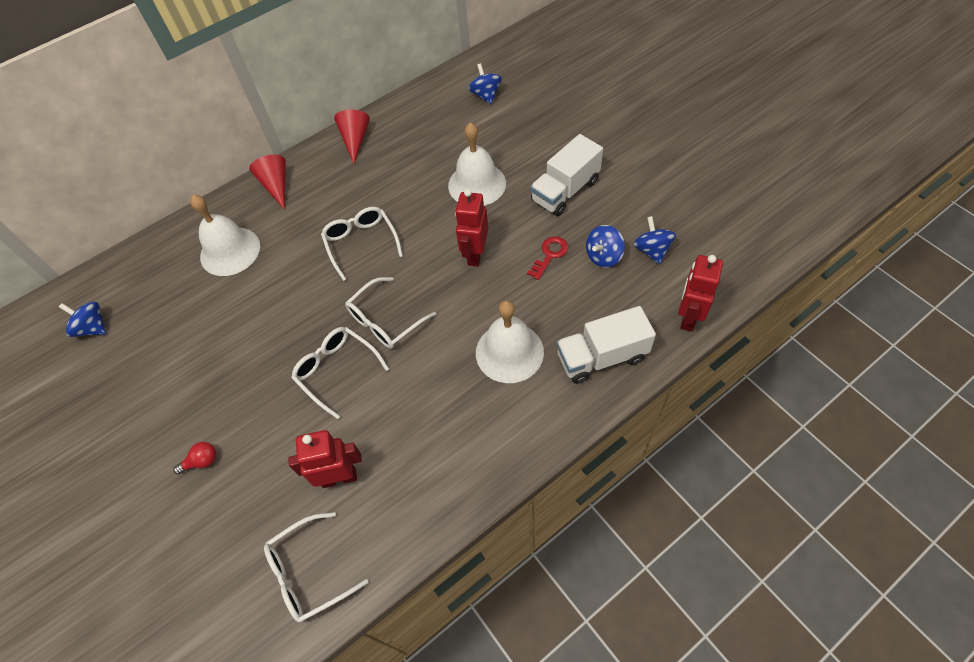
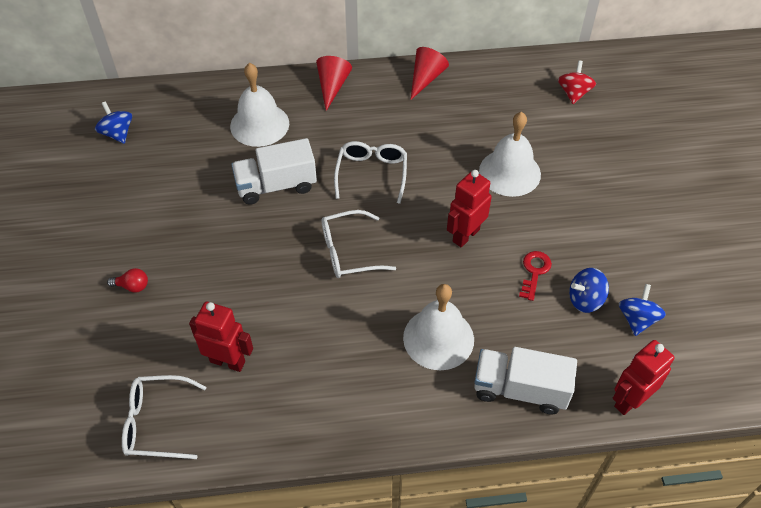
camera: 25 degrees right, 5 degrees down
(336, 370) = (281, 272): white glasses -> none
(486, 95) = (573, 93): blue spinning top -> red spinning top
(550, 255) = (534, 272): red key -> red key turned 45 degrees counterclockwise
(565, 191) = (589, 220): white truck -> white truck (276, 185)

